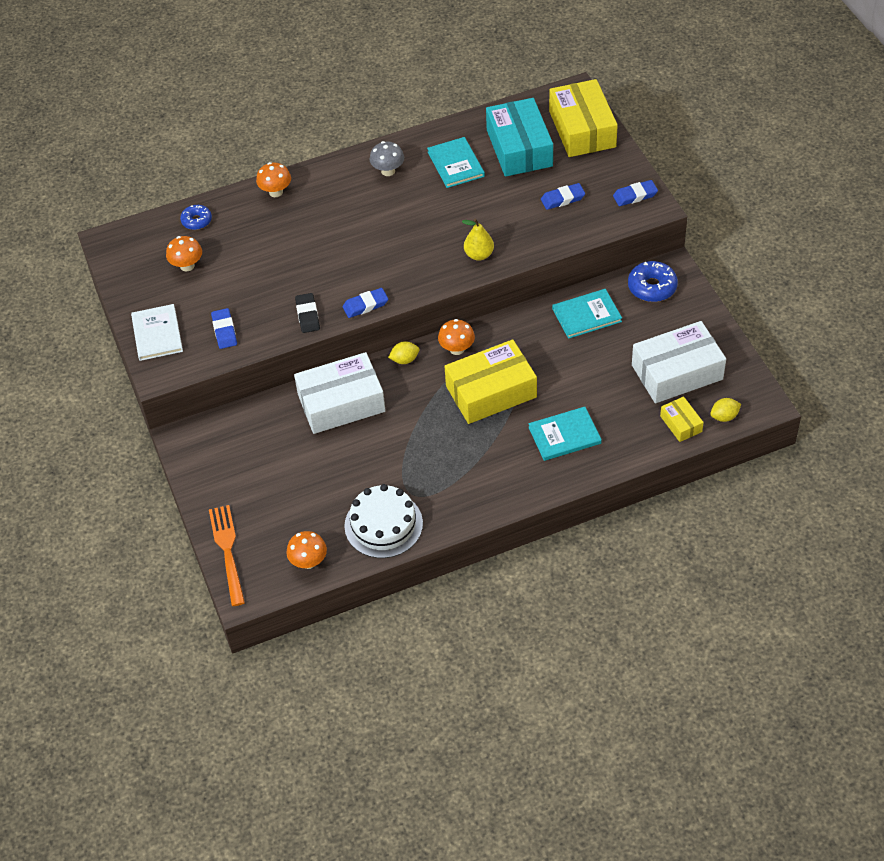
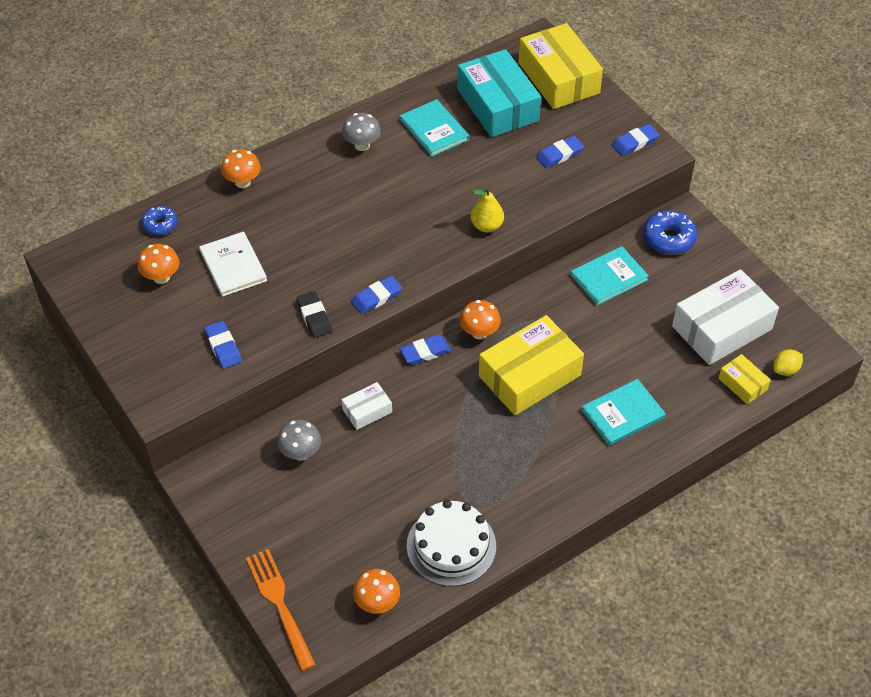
camera: 15 degrees left, 0 degrees up
(157, 334) = (145, 360): white book -> white book (233, 266)
(276, 430) = (300, 453): none -> grey mushroom
(341, 403) = (367, 411): white box -> white box, size x0.48
(404, 360) = (425, 352): yellow lemon -> blue eraser

